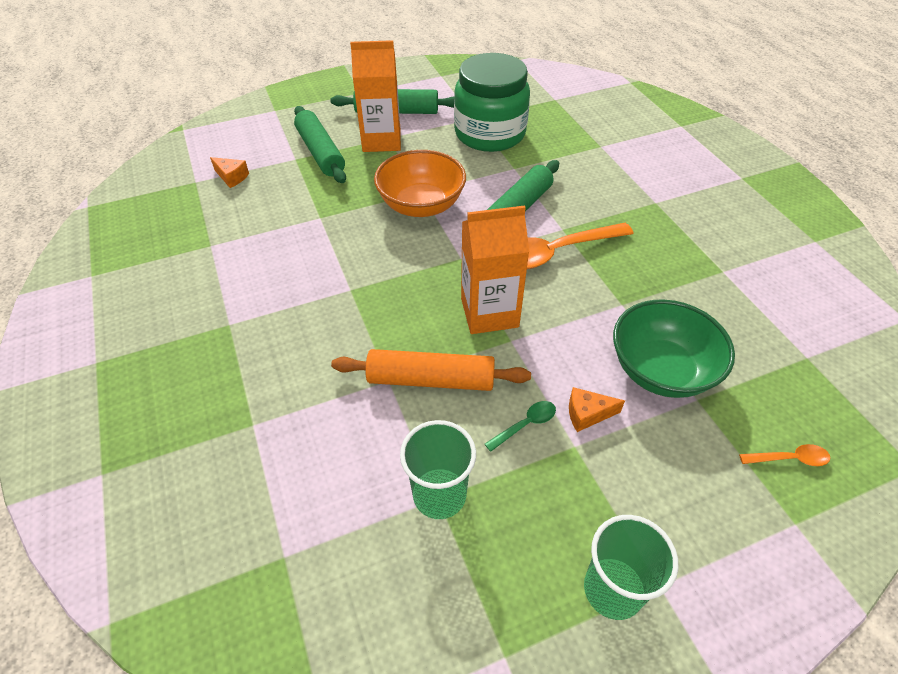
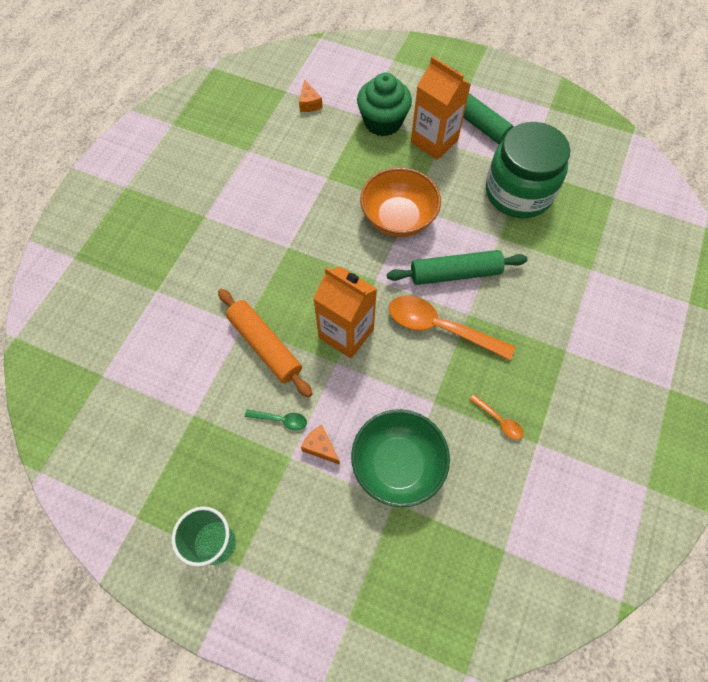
camera: 45 degrees right, 15 degrees up
(320, 152) = (383, 122): green rolling pin -> green cupcake
(439, 495) = (196, 414): green cup -> none
(789, 459) = (397, 587): orange spoon -> orange spoon (499, 420)

